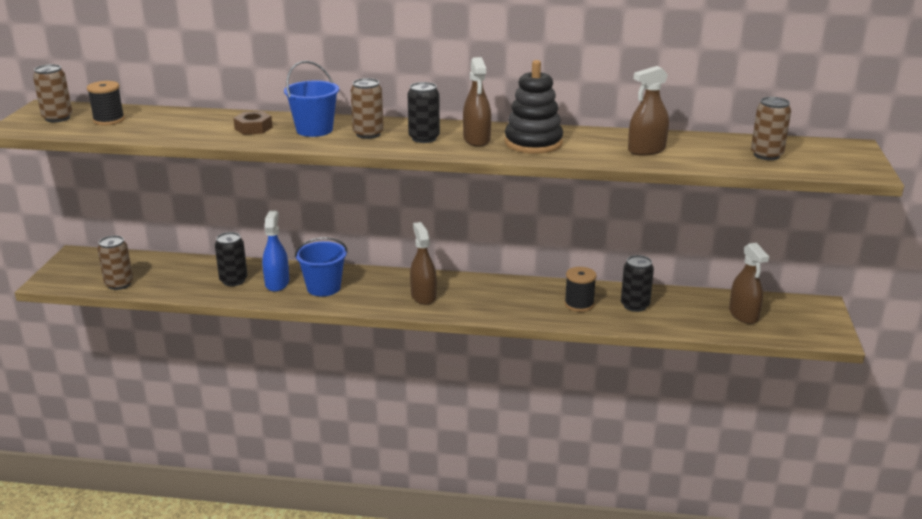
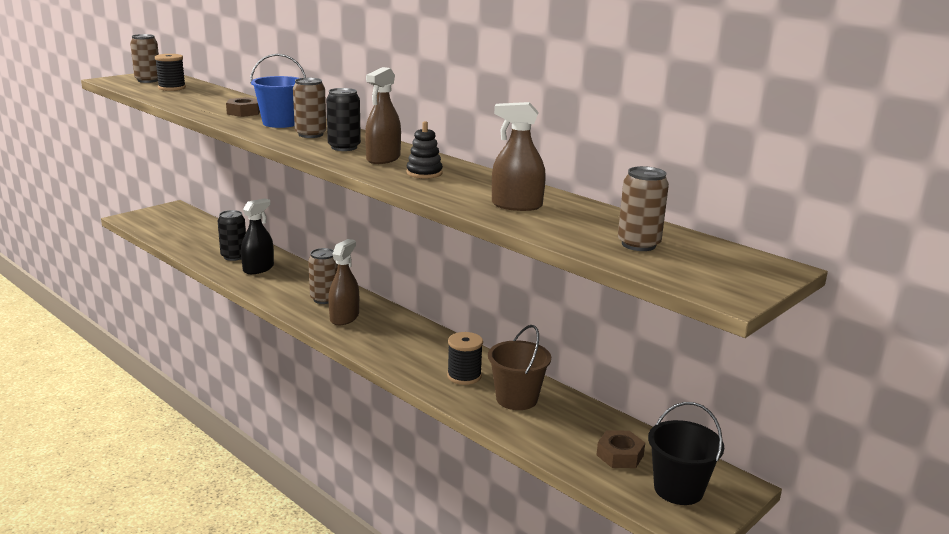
camera: 35 degrees right, 5 degrees down
(119, 284) = (163, 233): brown can -> brown can (324, 299)
(277, 283) = (258, 268): blue spray bottle -> black spray bottle
(323, 288) = (283, 283): blue bucket -> none
(533, 143) = (424, 173): black stacking toy -> black stacking toy, size x0.55
(635, 305) = (516, 399): black can -> brown bucket
(743, 315) = (620, 455): brown spray bottle -> brown nut
(799, 320) = (678, 489): none -> black bucket

